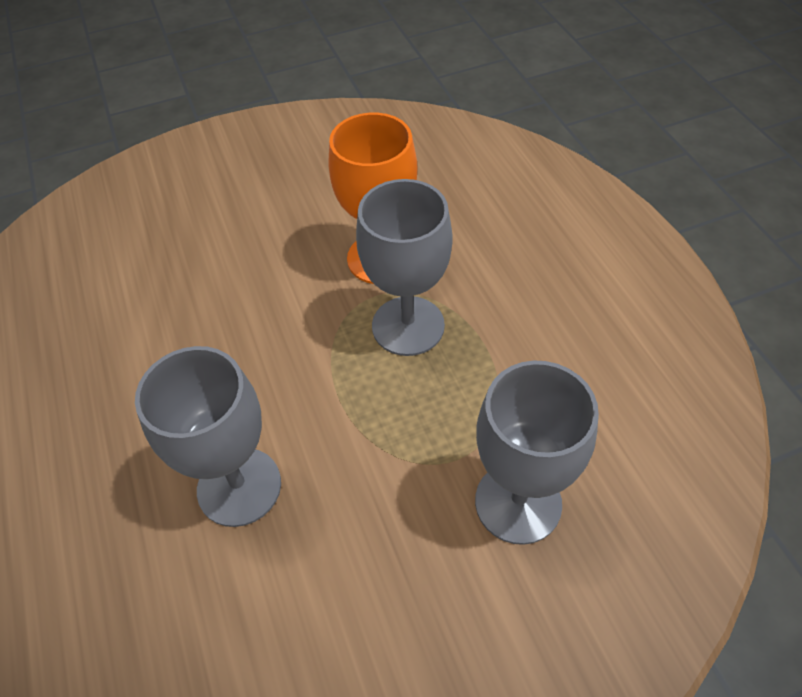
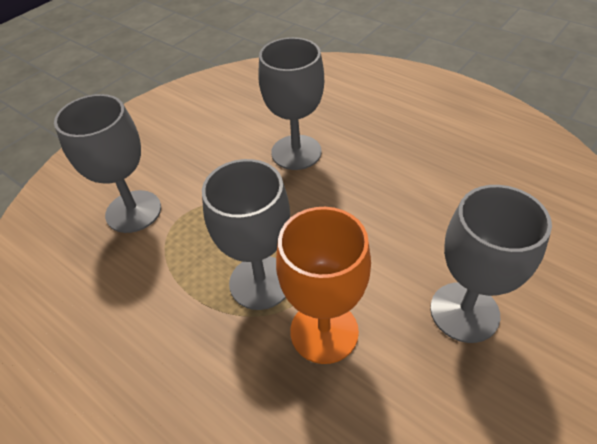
camera: 150 degrees right, 5 degrees down
(256, 222) = (464, 312): none -> grey goblet

